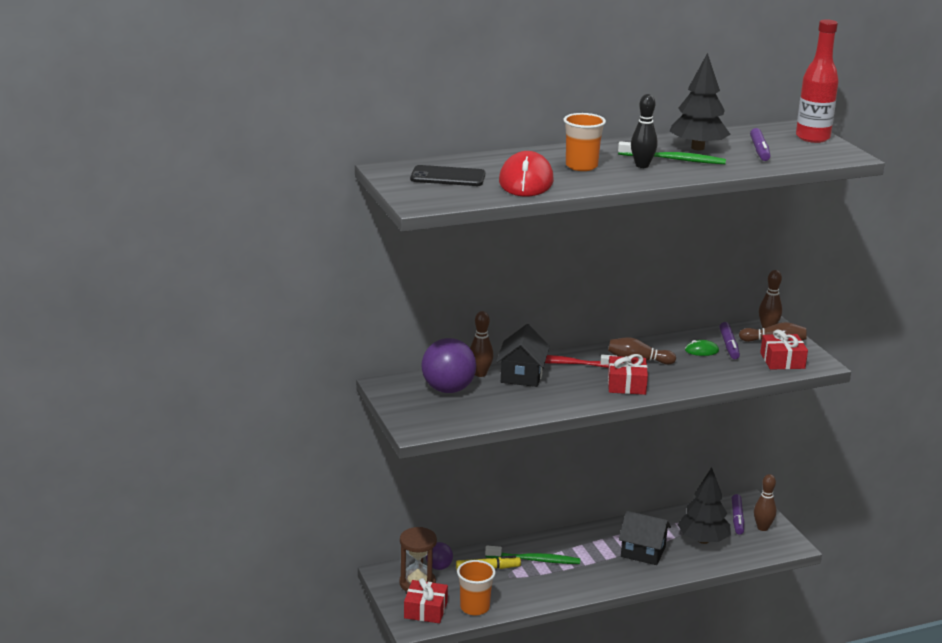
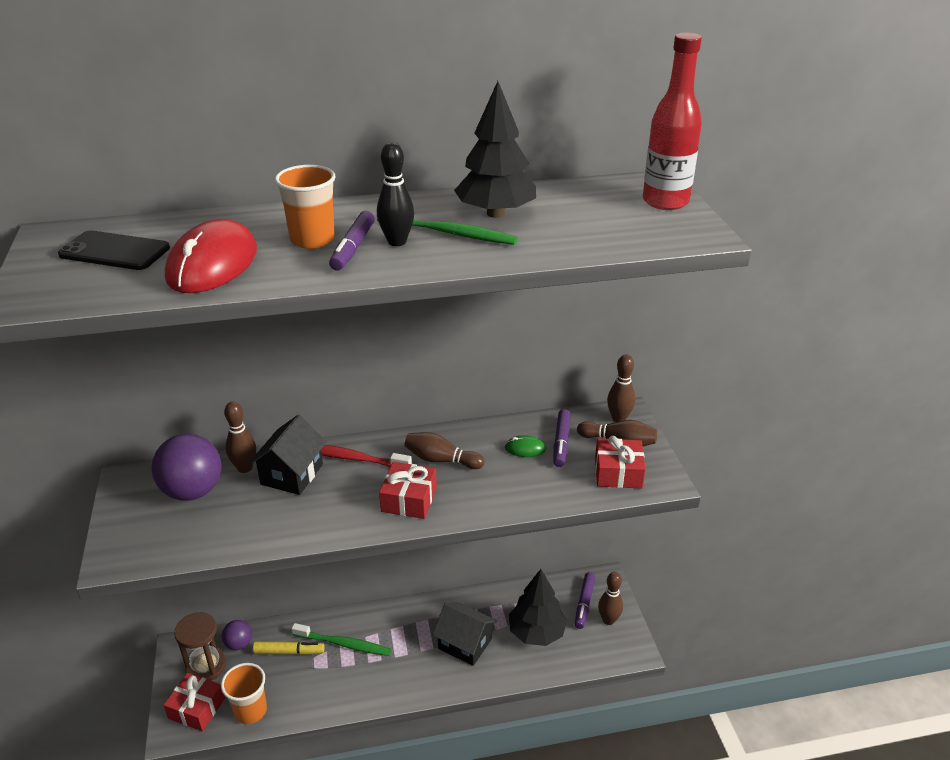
camera: 10 degrees right, 10 degrees up
(759, 150) = (579, 221): purple marker -> purple marker (353, 248)

